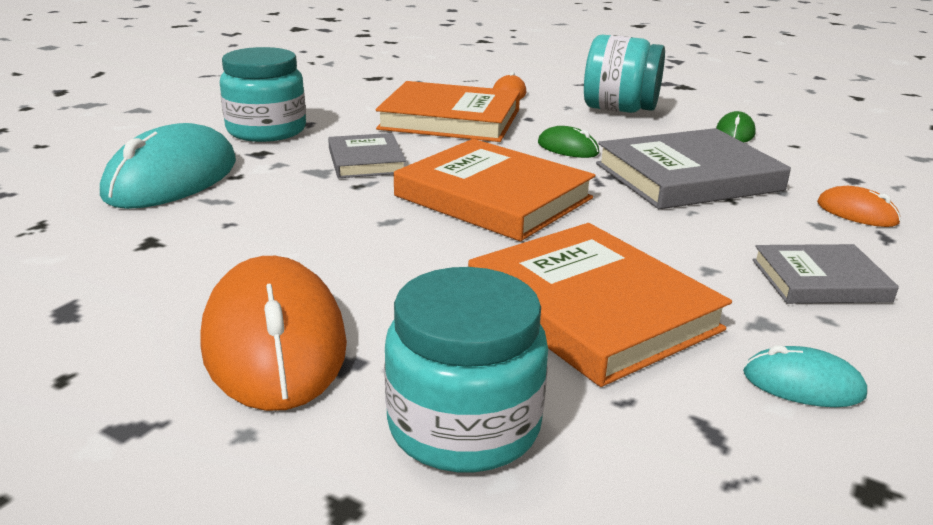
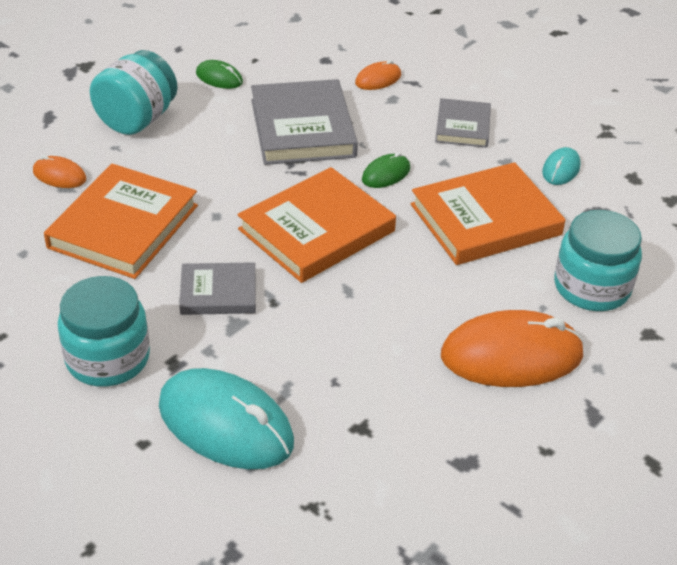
camera: 80 degrees left, 15 degrees up
(567, 148) = (225, 171): green mouse -> green mouse (386, 174)

